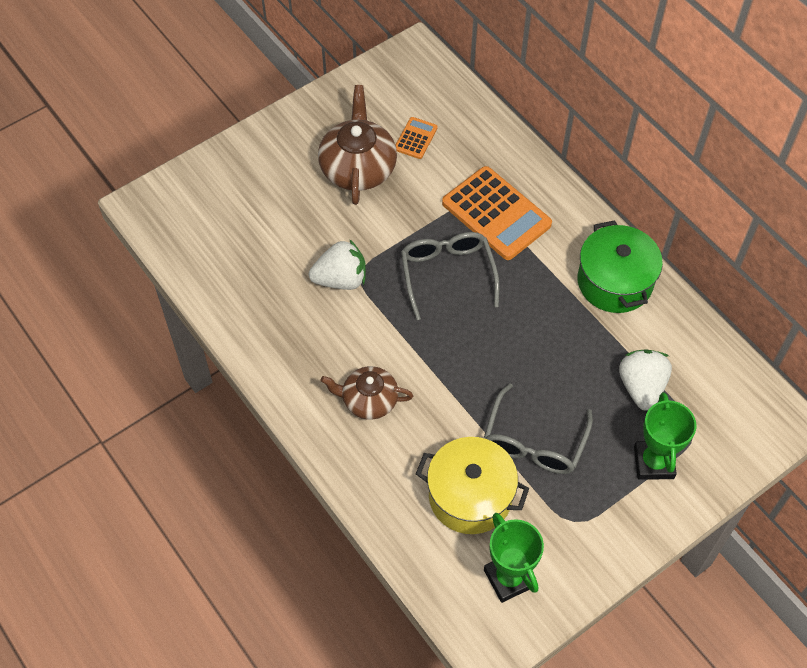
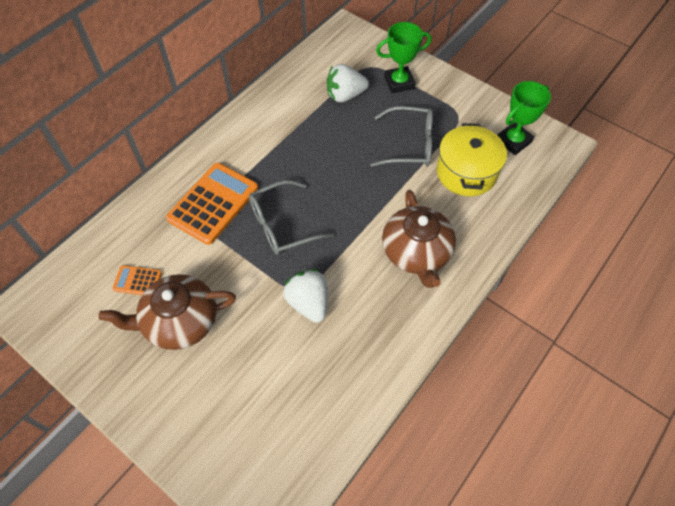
camera: 105 degrees left, 0 degrees up
(368, 400) = (416, 252): brown teapot -> brown teapot, size x1.56
(614, 282) = (262, 120): green pot -> none

